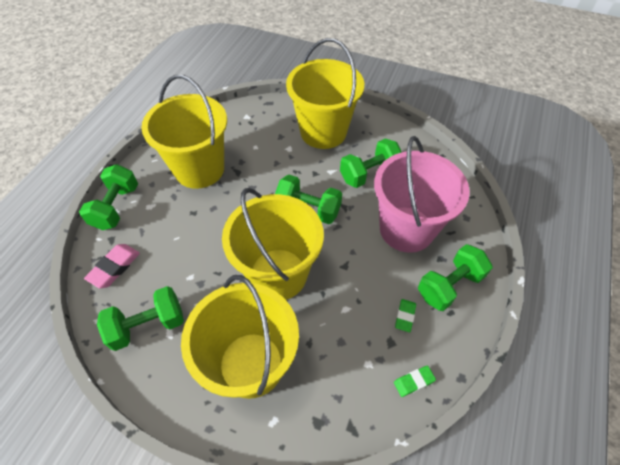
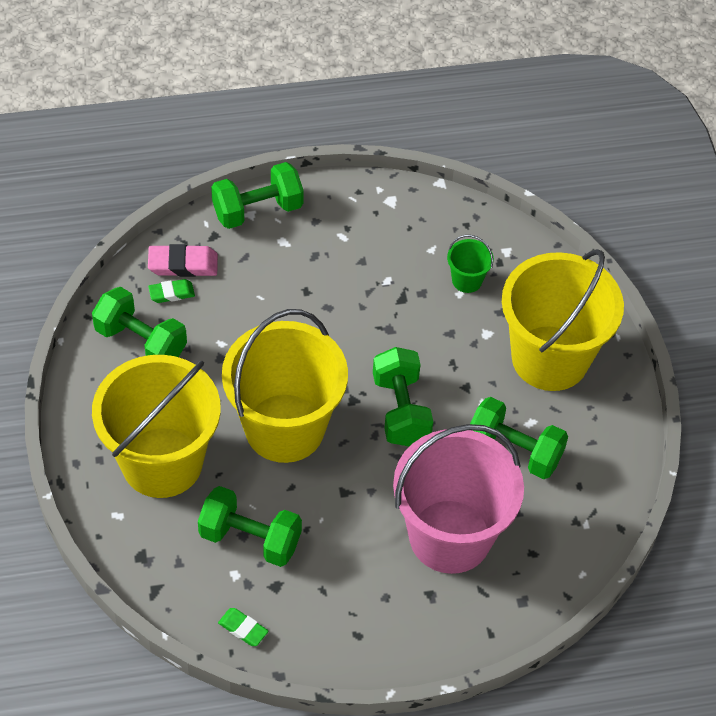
camera: 55 degrees right, 0 degrees up
(199, 169) = (375, 255): yellow bucket -> none
(250, 140) = (467, 280): none -> green bucket
(405, 316) = (319, 587): green eraser -> green eraser (171, 293)
(449, 285) = (395, 619): green dumbbell -> green dumbbell (250, 539)

